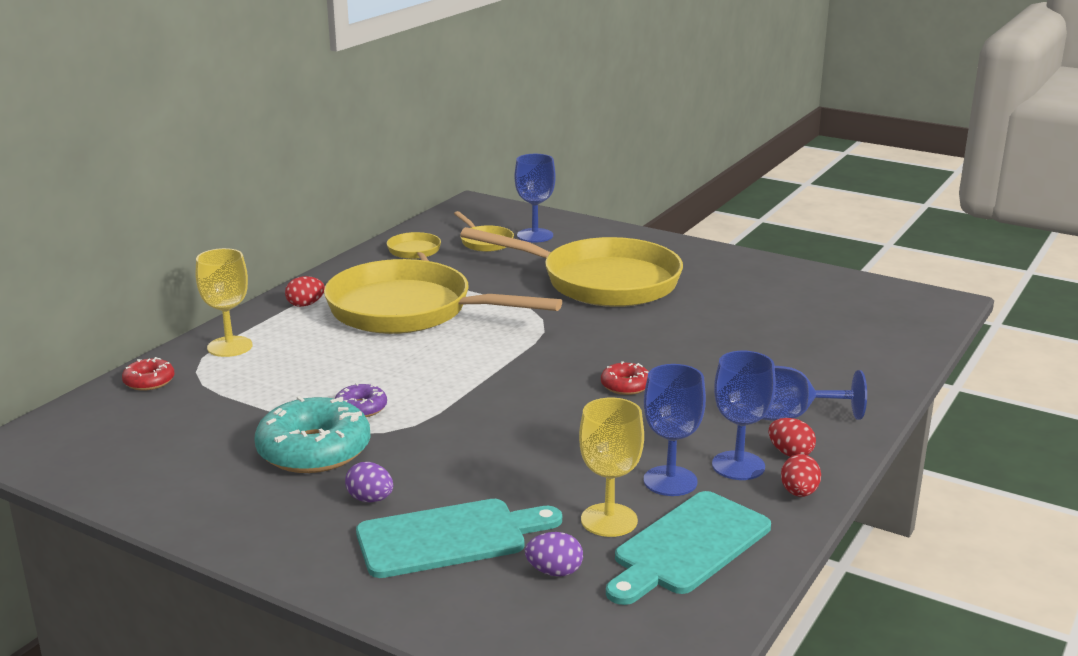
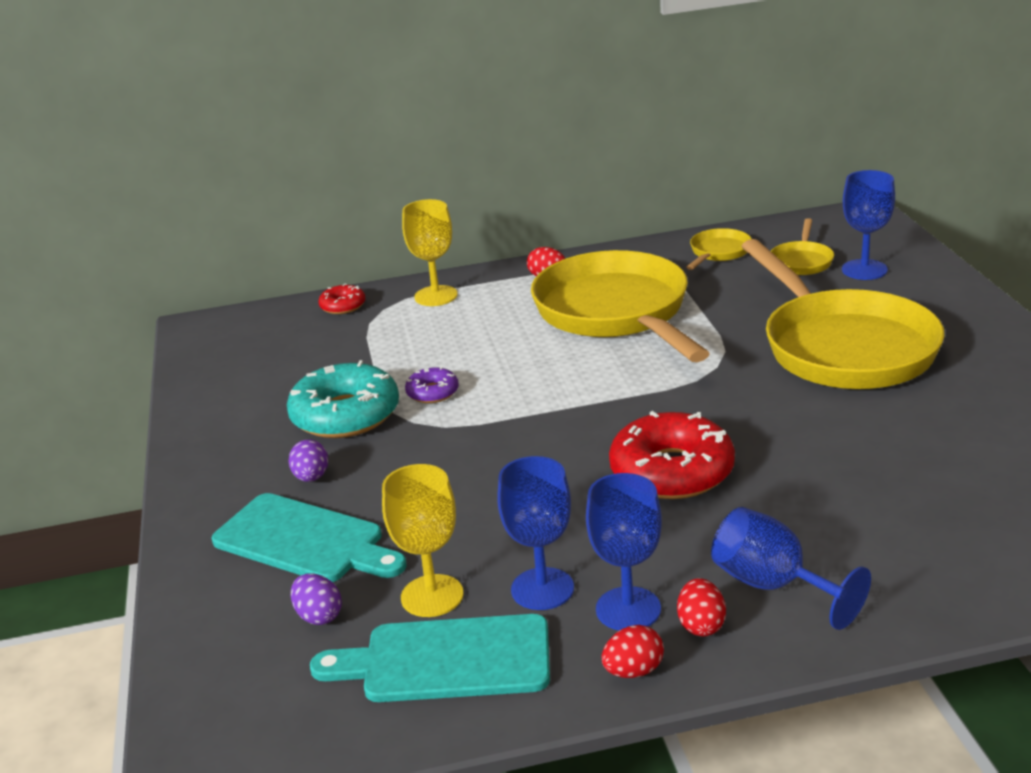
camera: 50 degrees right, 5 degrees up
(625, 385) = (672, 471): red donut -> red donut, size x2.04

